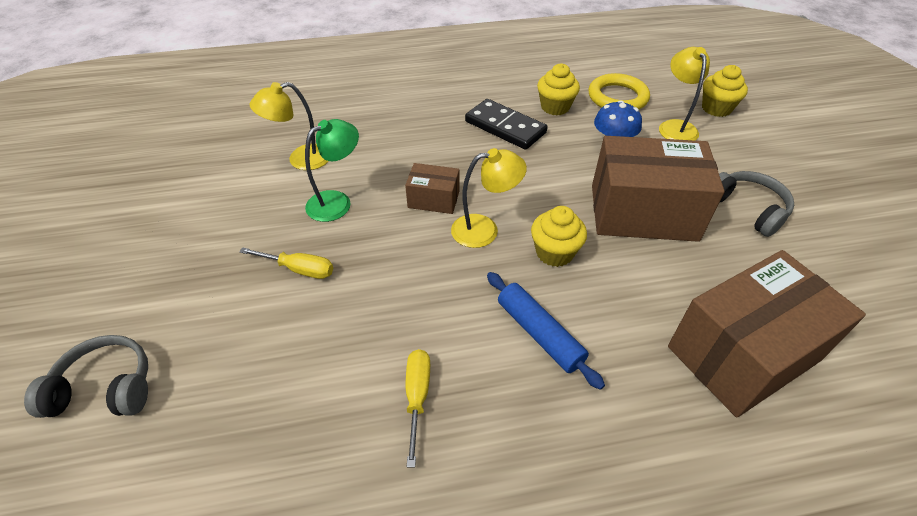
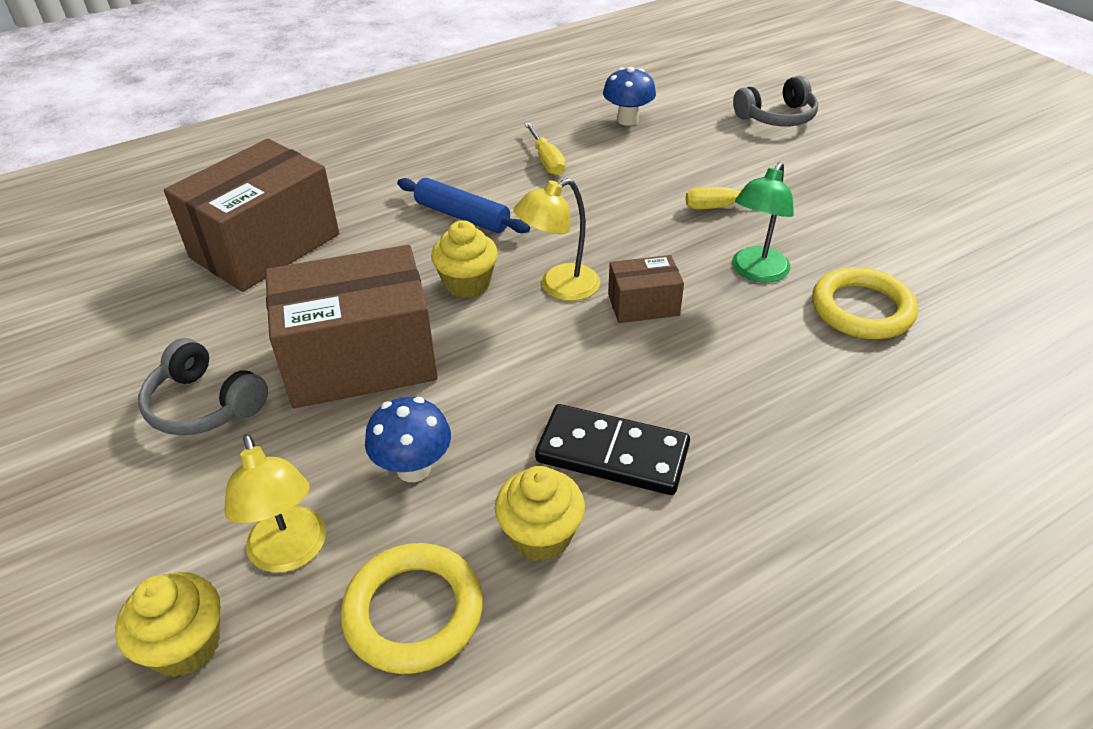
camera: 160 degrees right, 5 degrees down
(271, 453) = (627, 120): none -> blue mushroom
(301, 160) = (862, 309): yellow lamp -> yellow ring

